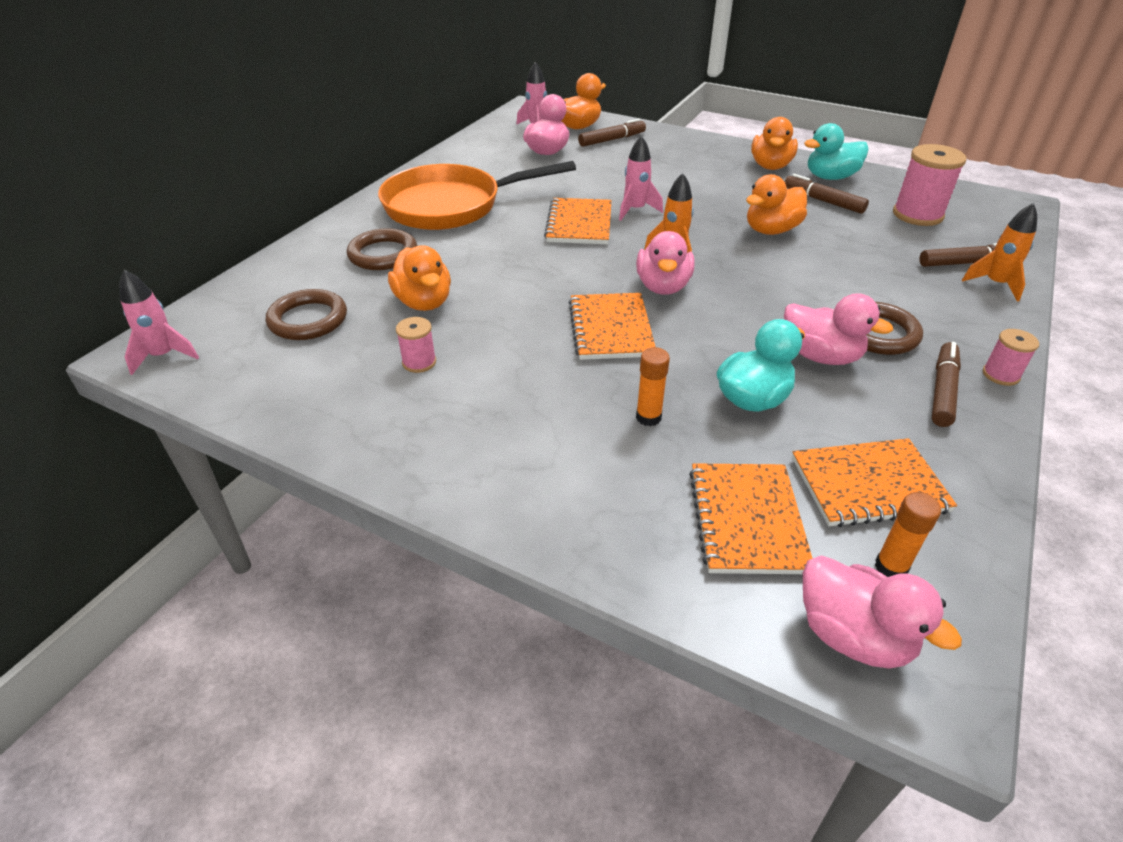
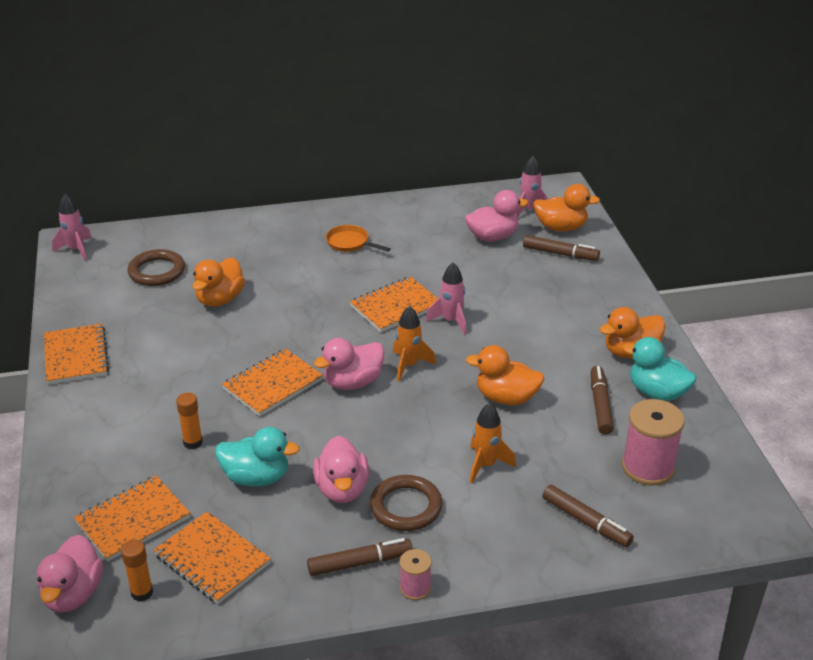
camera: 50 degrees right, 5 degrees down
(373, 440) = (76, 356): none -> orange notebook
(383, 254) = (255, 254): brown ring -> none
(419, 362) = (158, 332): pink spool -> none
(451, 206) = (350, 243): orange pan -> orange pan, size x0.42
(995, 284) = (566, 549): orange rocket -> orange rocket (486, 465)

